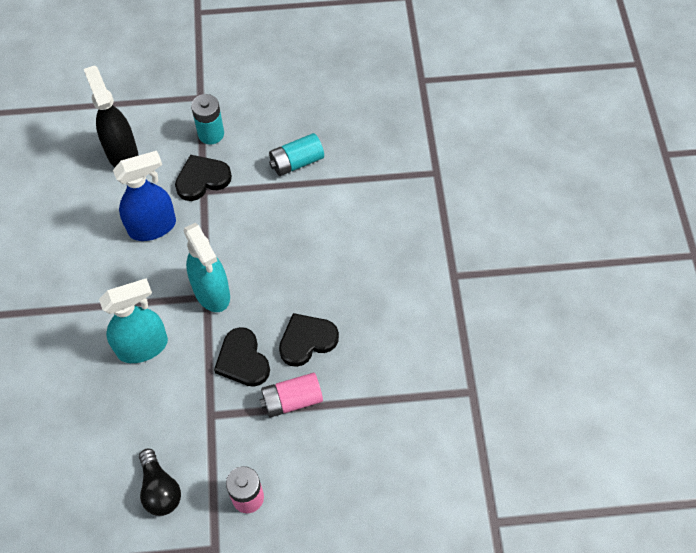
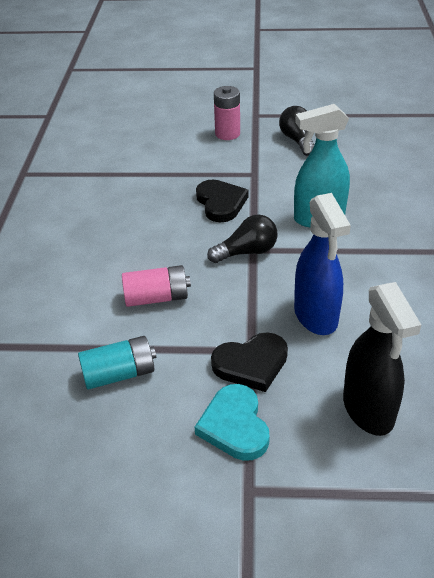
camera: 170 degrees left, 20 degrees down
(153, 227) = (316, 316): blue spray bottle -> blue spray bottle turned 90 degrees counterclockwise
(211, 134) = (235, 425): turquoise battery -> turquoise heart
(212, 292) = (247, 252): turquoise spray bottle -> black light bulb
(292, 400) = (180, 177): pink battery -> pink battery (157, 298)
(307, 340) = (156, 211): black heart -> none

